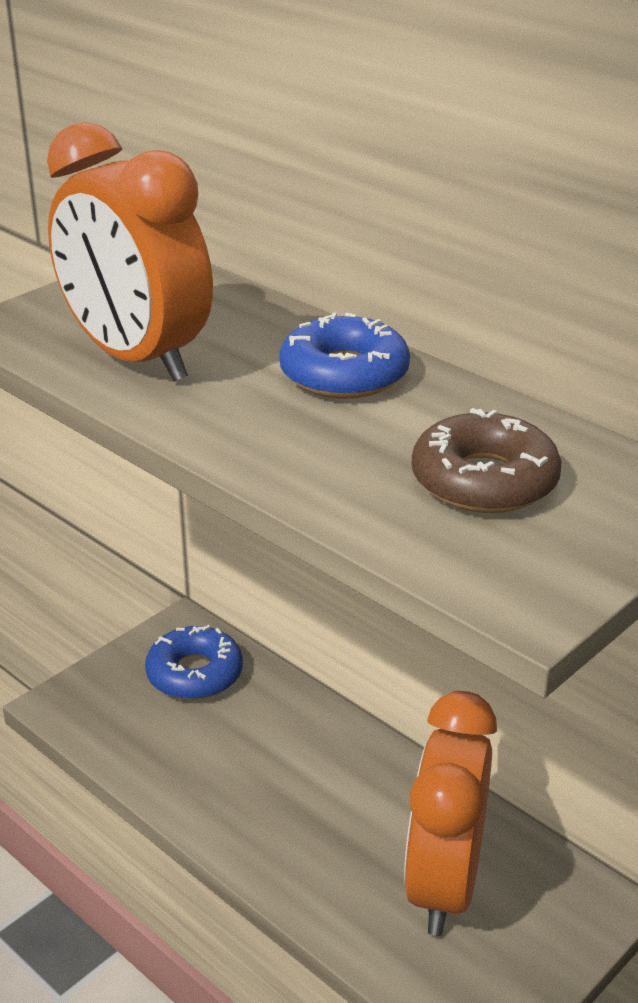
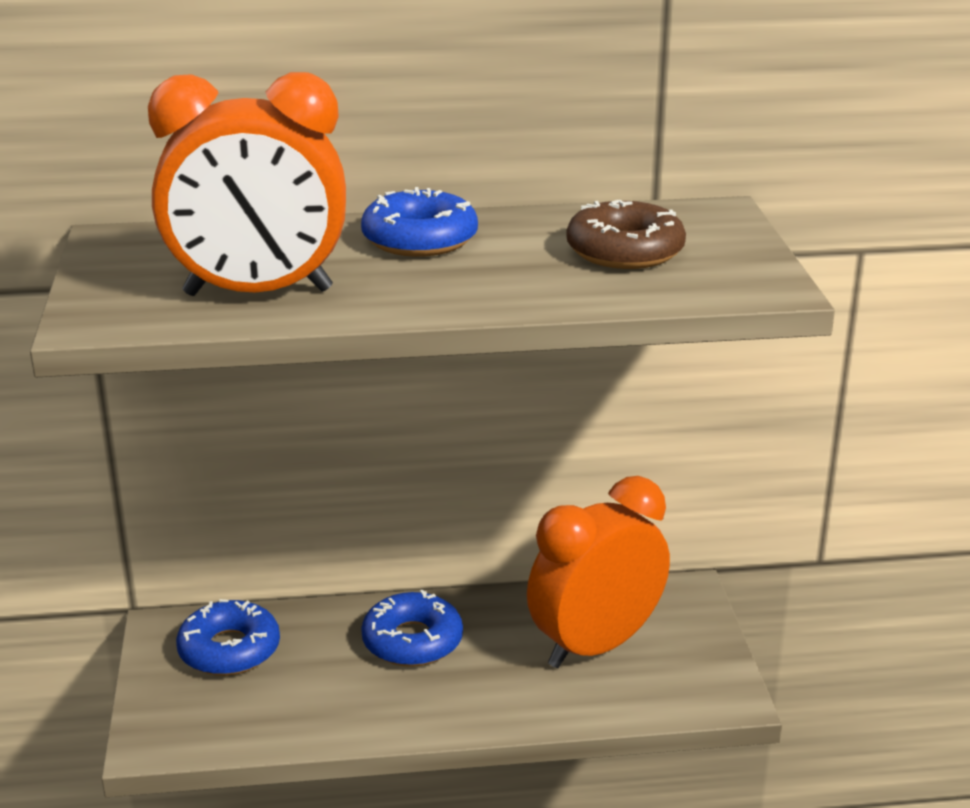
camera: 50 degrees left, 5 degrees down
(316, 764) = (412, 641): none -> blue donut
(444, 884) = (595, 646): orange clock -> orange clock turned 90 degrees clockwise

